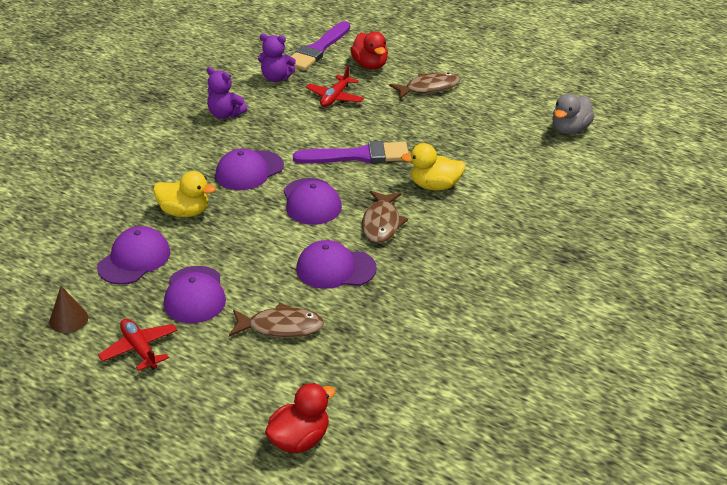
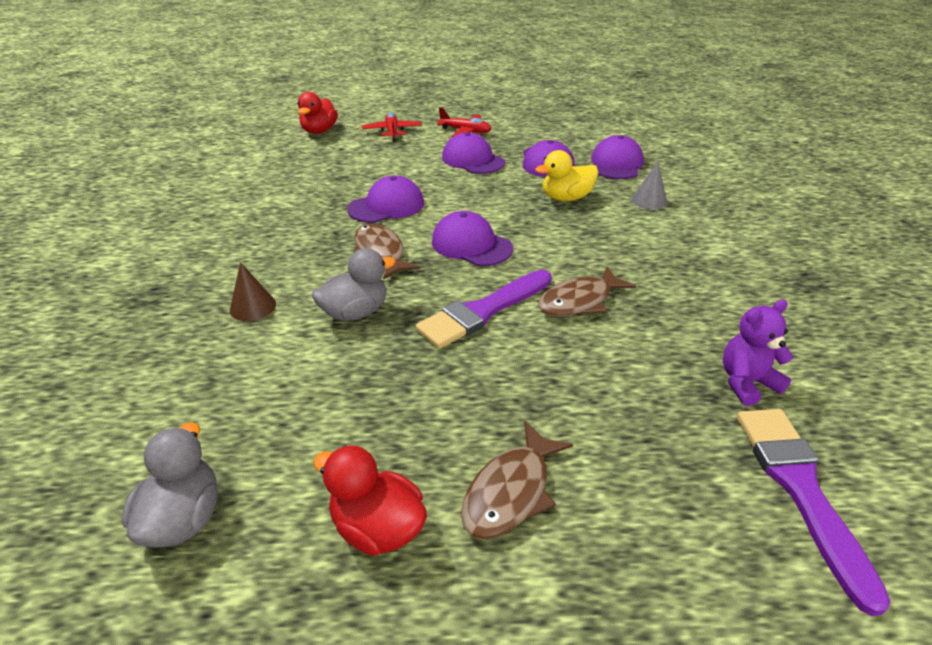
camera: 145 degrees right, 0 degrees up
(68, 319) = (530, 128): brown cone -> brown cone (253, 307)
(130, 182) = (649, 200): none -> grey cone
(225, 114) = (699, 296): purple teddy bear -> none
(249, 171) = (570, 248): purple cap -> purple cap (616, 164)
(281, 327) = (389, 165): brown fish -> brown fish (579, 301)
(335, 97) = (622, 388): red plane -> red plane (392, 132)
(370, 65) = (668, 497): red duck -> red duck (377, 527)
(434, 186) = (355, 312): yellow duck -> grey duck

